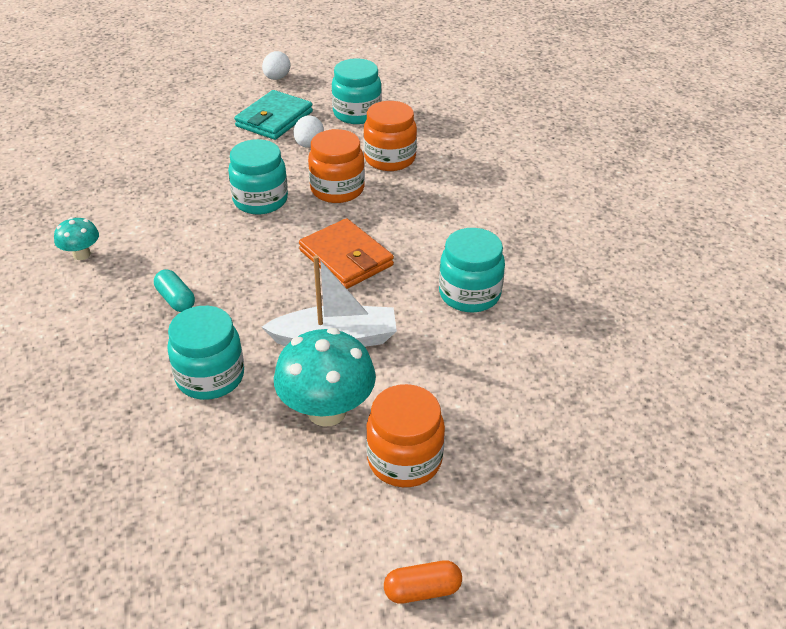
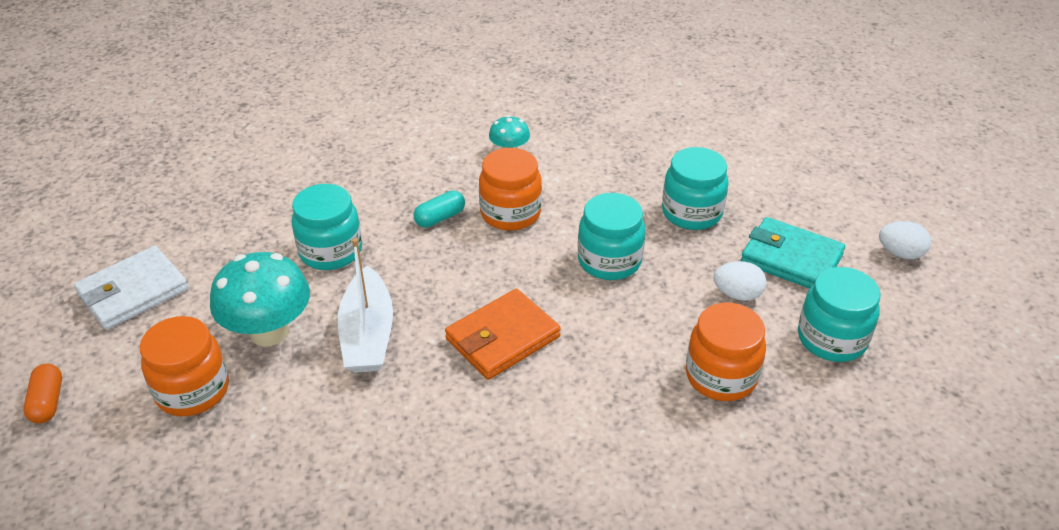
camera: 90 degrees right, 0 degrees up
(248, 549) = (133, 292): none -> white wallet
(337, 189) = (640, 325): orange jar -> orange jar (510, 213)
(469, 294) = (430, 454): turquoise jar -> turquoise jar (691, 213)

